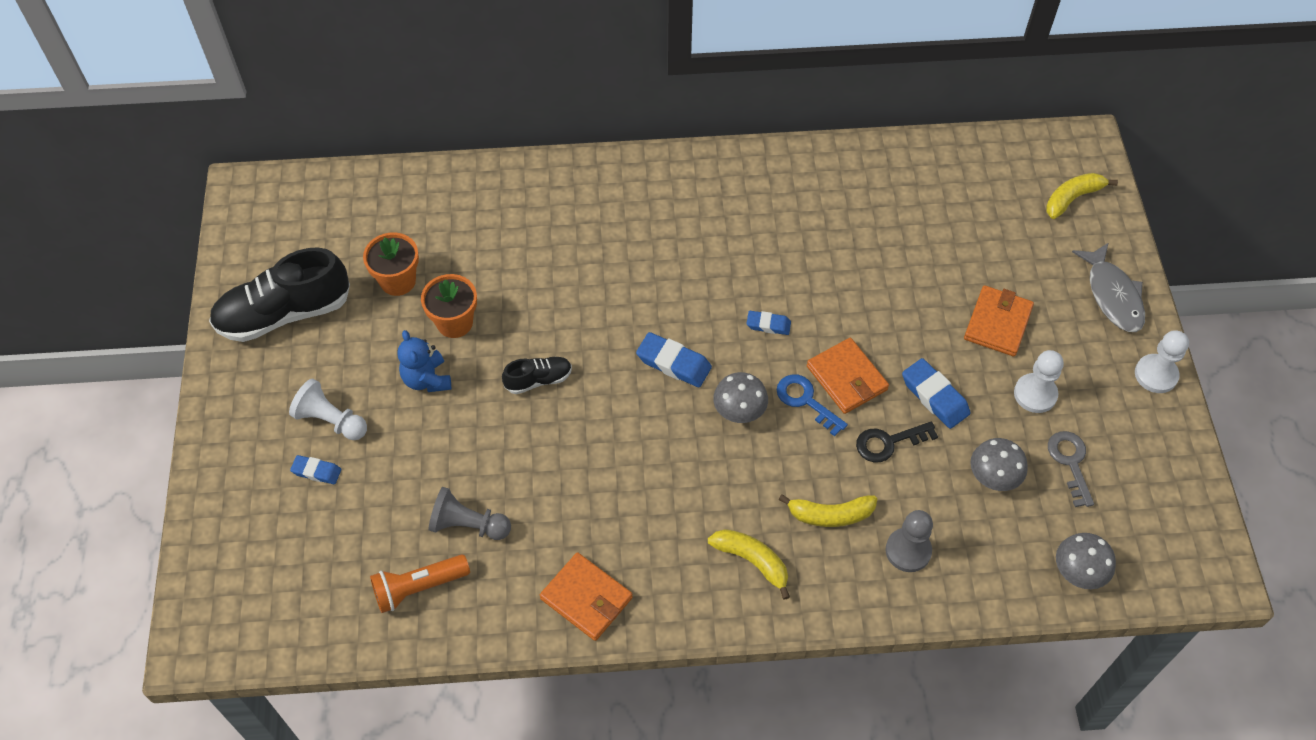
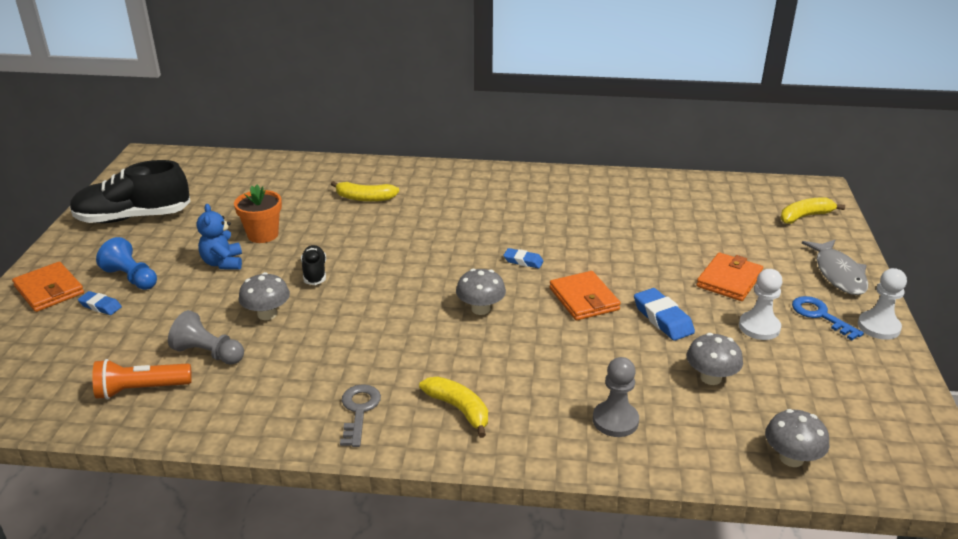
camera: 10 degrees right, 25 degrees down
(331, 420) = (131, 278): white pawn -> blue pawn
(398, 281) = (231, 209): orange flower pot -> none
(509, 455) = (267, 314): none -> grey mushroom
(538, 380) = (314, 273): black shoe -> black shoe turned 90 degrees counterclockwise
(586, 598) = (290, 416): orange wallet -> orange wallet (49, 290)
(673, 363) = (433, 275): blue eraser -> none
(805, 401) = (542, 309): blue key -> blue key (820, 315)
(830, 515) = (545, 386): yellow banana -> yellow banana (365, 198)
(888, 442) = (613, 343): black key -> none
(1070, 462) = (789, 376): grey key -> grey key (359, 411)

